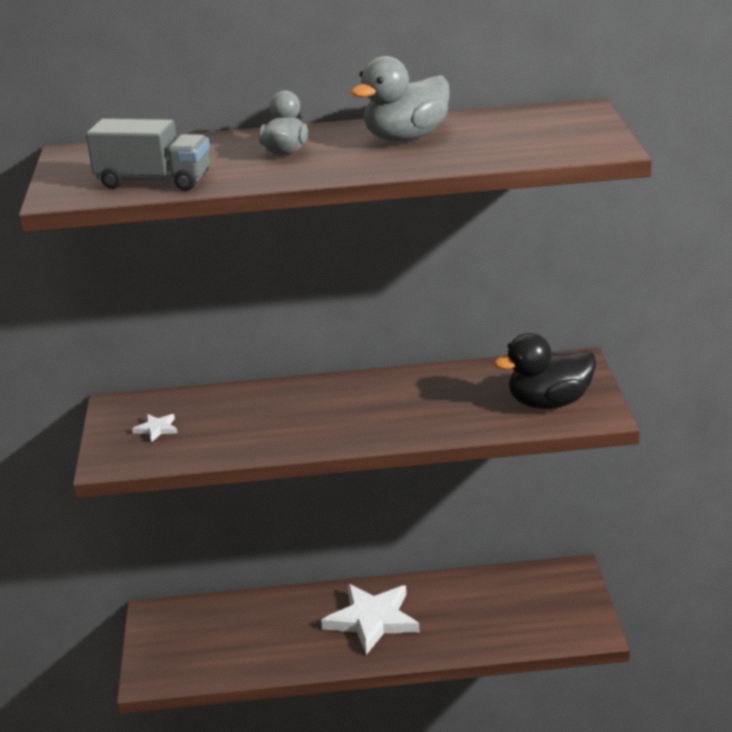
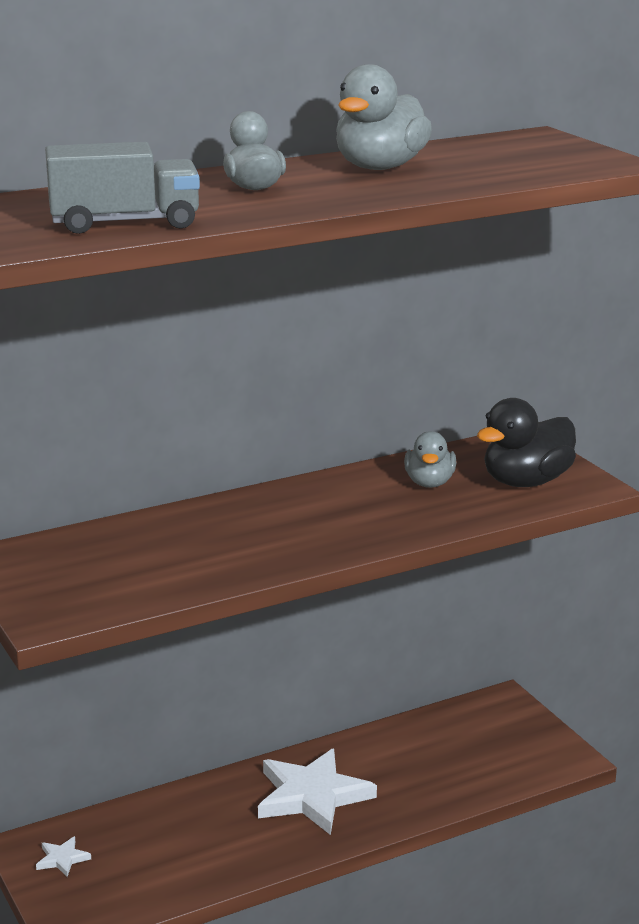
camera: 25 degrees left, 5 degrees down
(157, 429) = (79, 573): white star -> white star (62, 859)
(470, 391) = (429, 483): none -> grey duck

